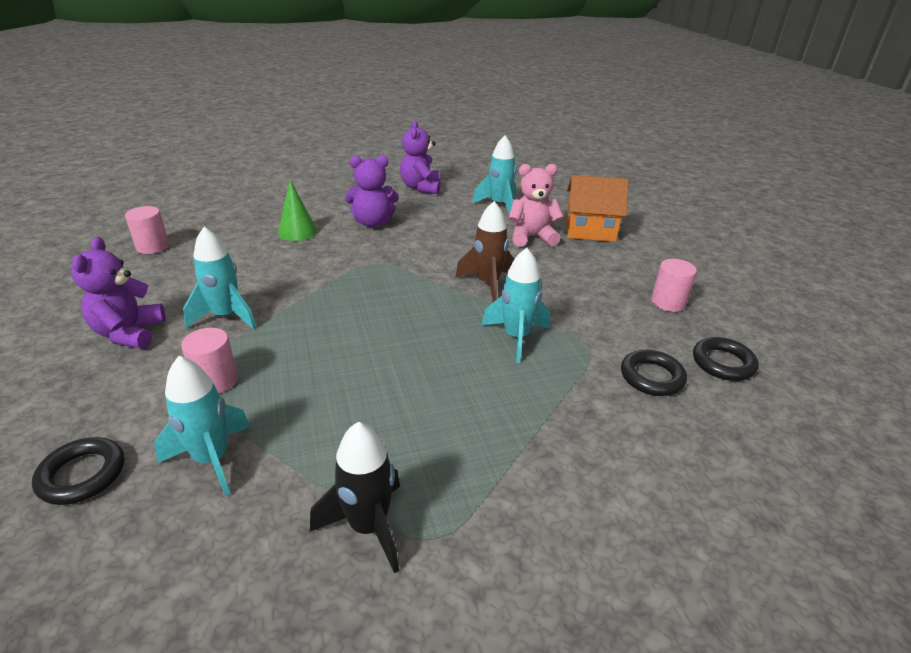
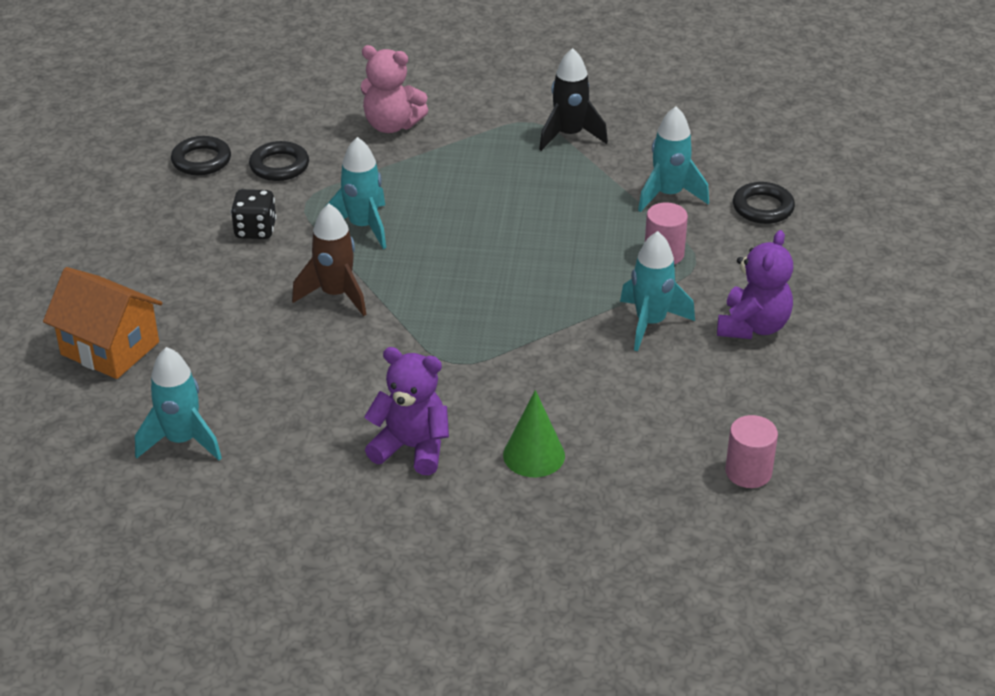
camera: 155 degrees left, 5 degrees up
(421, 188) = (273, 529): purple teddy bear -> none
(532, 237) = (205, 356): pink teddy bear -> pink teddy bear (391, 125)
(597, 314) = (255, 230): none -> black dice
(668, 303) = (164, 223): pink cylinder -> none

